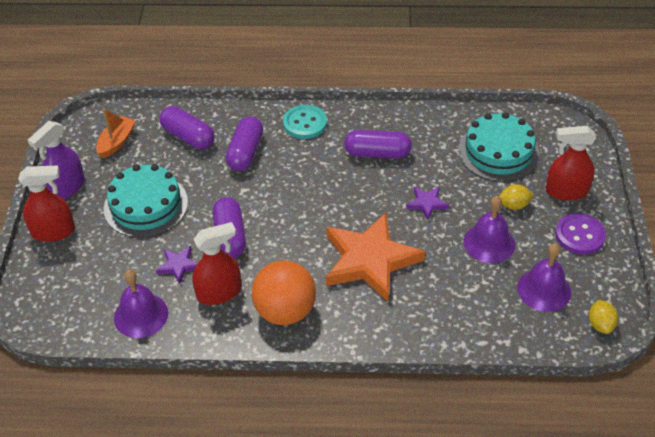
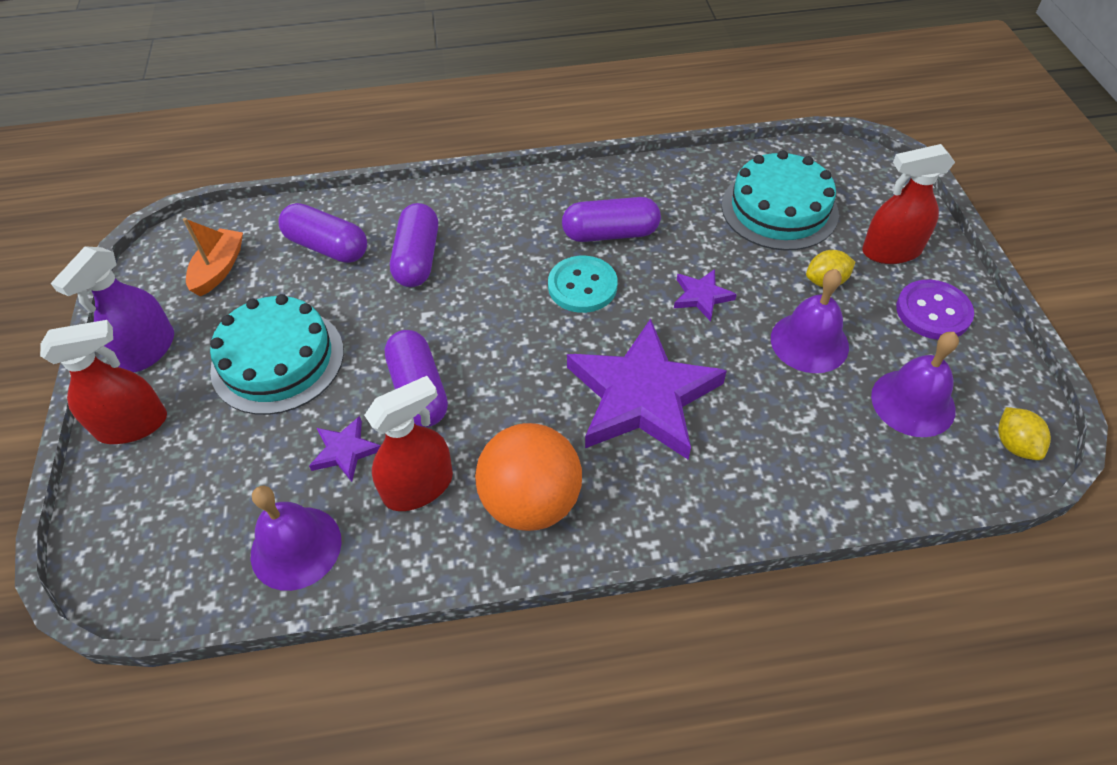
camera: 10 degrees left, 5 degrees up
(305, 123) = (495, 205): turquoise button -> turquoise button (582, 286)
(369, 260) = (642, 396): orange star -> purple star

